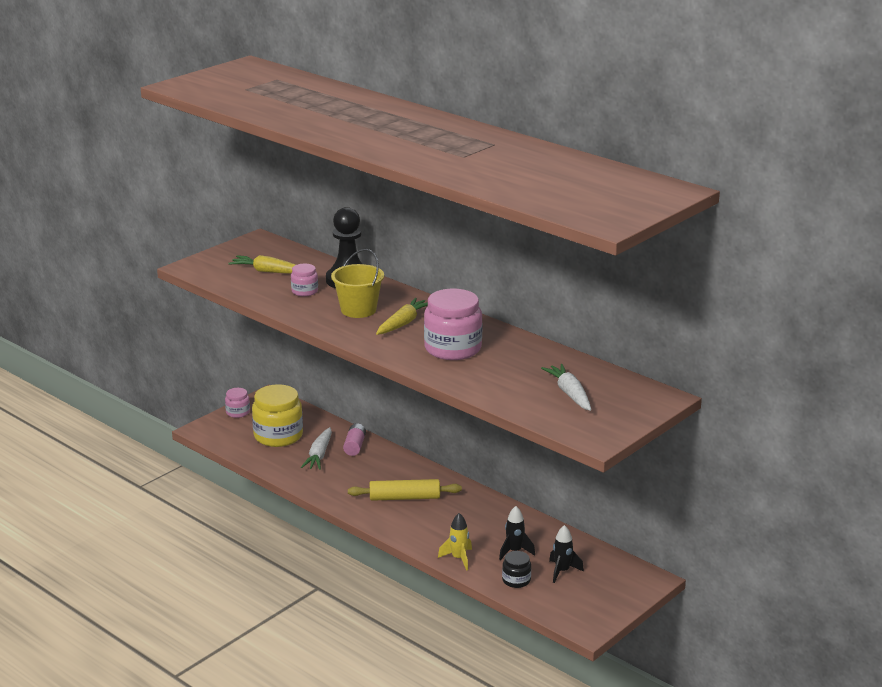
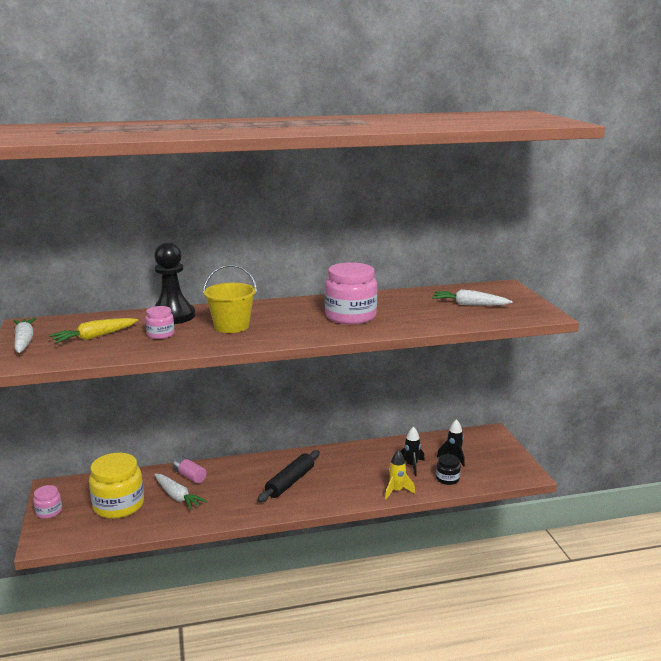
camera: 55 degrees left, 5 degrees down
(229, 253) = (24, 341): none -> white carrot
(403, 323) = (282, 319): yellow carrot -> none
(404, 497) = (290, 482): yellow rolling pin -> black rolling pin

